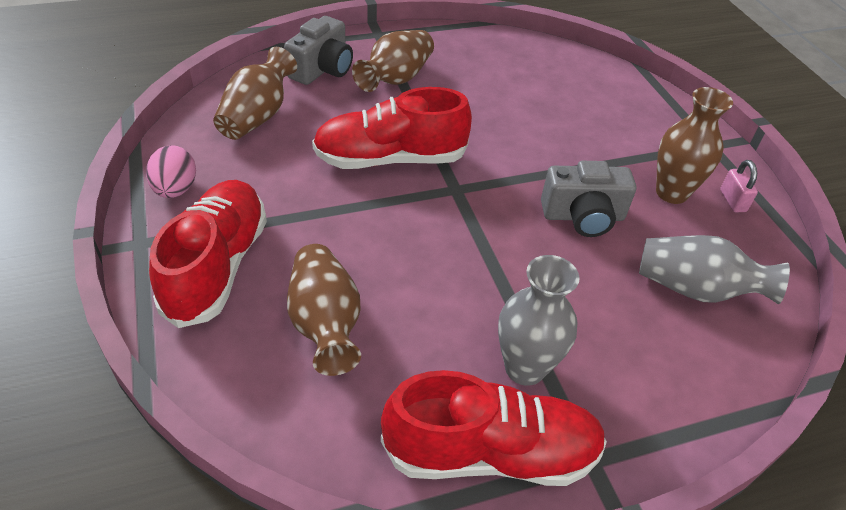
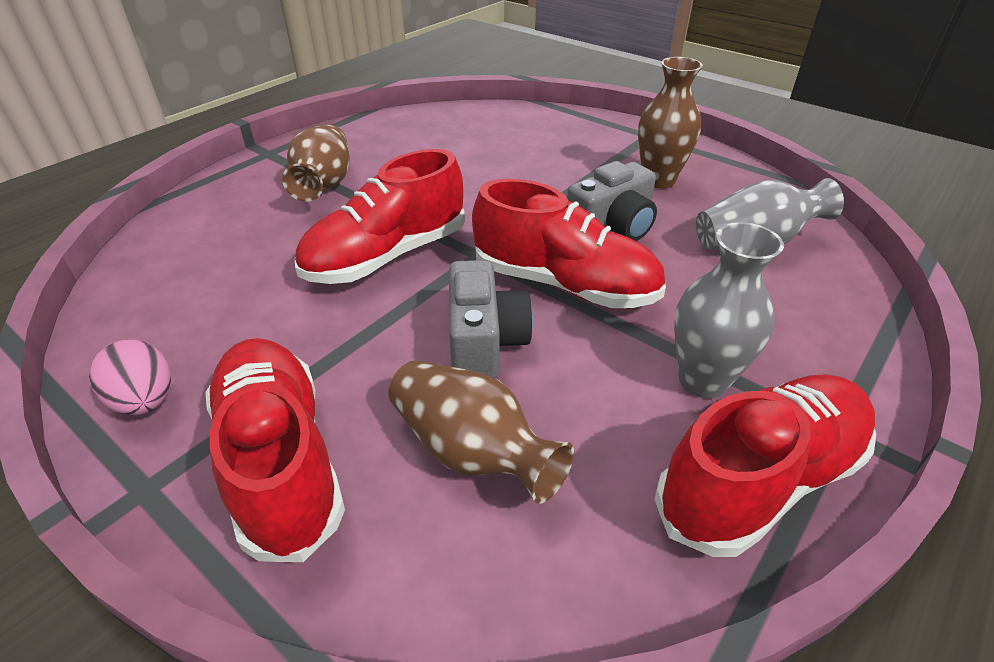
camera: 30 degrees left, 5 degrees down
(257, 116) = (192, 277): brown vase -> none
(322, 69) = (232, 204): grey camera -> grey camera (484, 342)
(496, 244) = (564, 284): none -> red shoe
(732, 201) = (706, 167): pink padlock -> none

